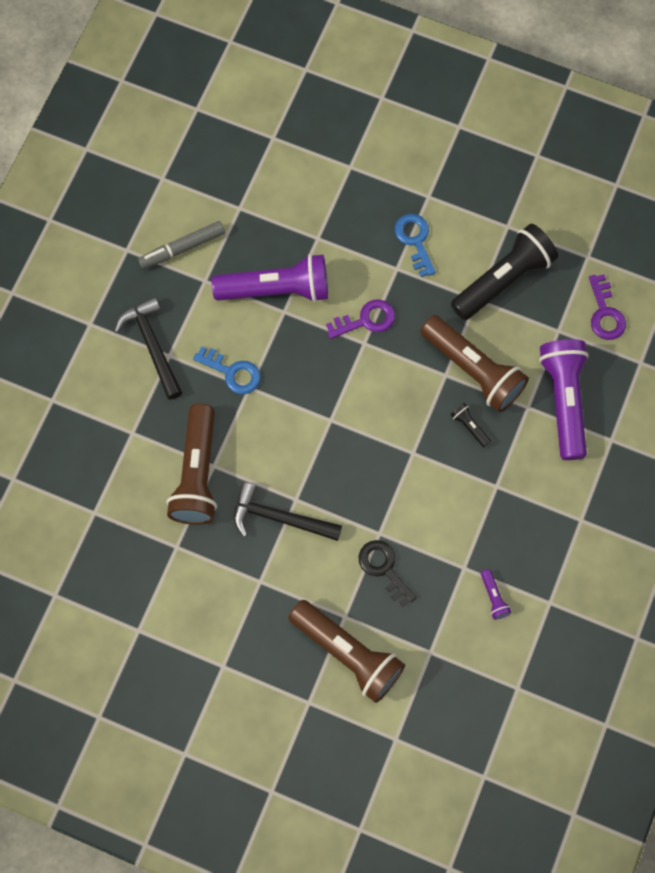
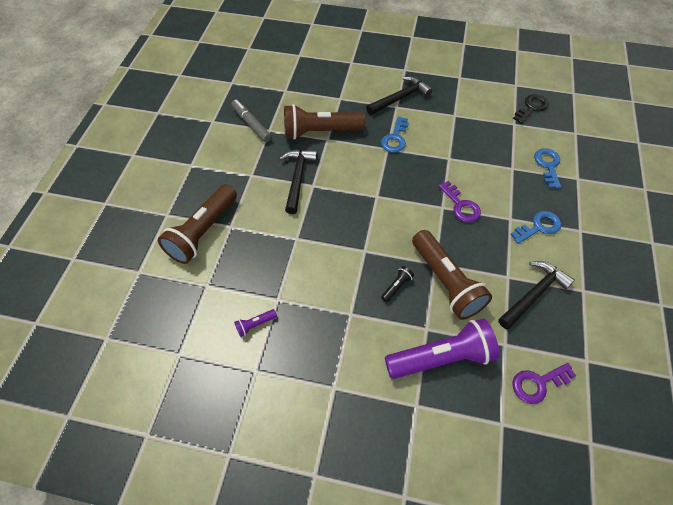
camera: 80 degrees right, 15 degrees down
(182, 248) = (472, 101): grey marker -> grey marker (251, 124)
(276, 289) = (463, 152): purple flashlight -> none
(322, 193) = (548, 165): none -> blue key
(384, 568) = (269, 245): black key -> black key (531, 108)
(473, 370) = (445, 282): brown flashlight -> brown flashlight turned 60 degrees counterclockwise
(504, 280) = (534, 294): black flashlight -> black hammer

